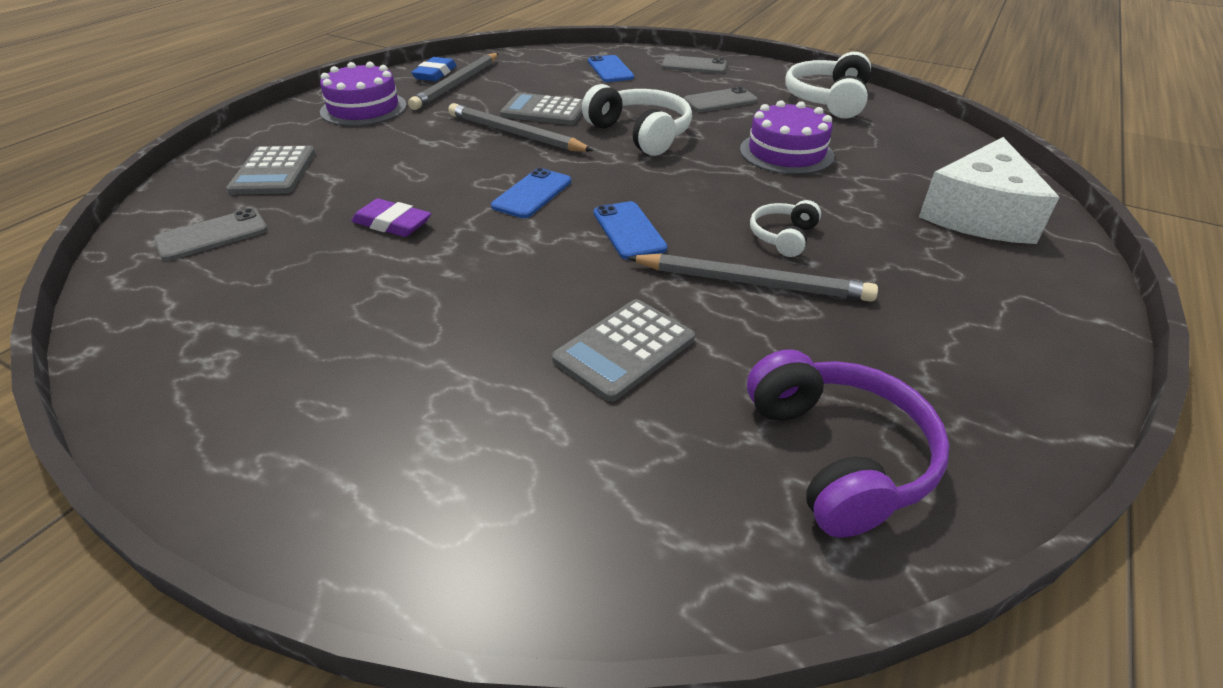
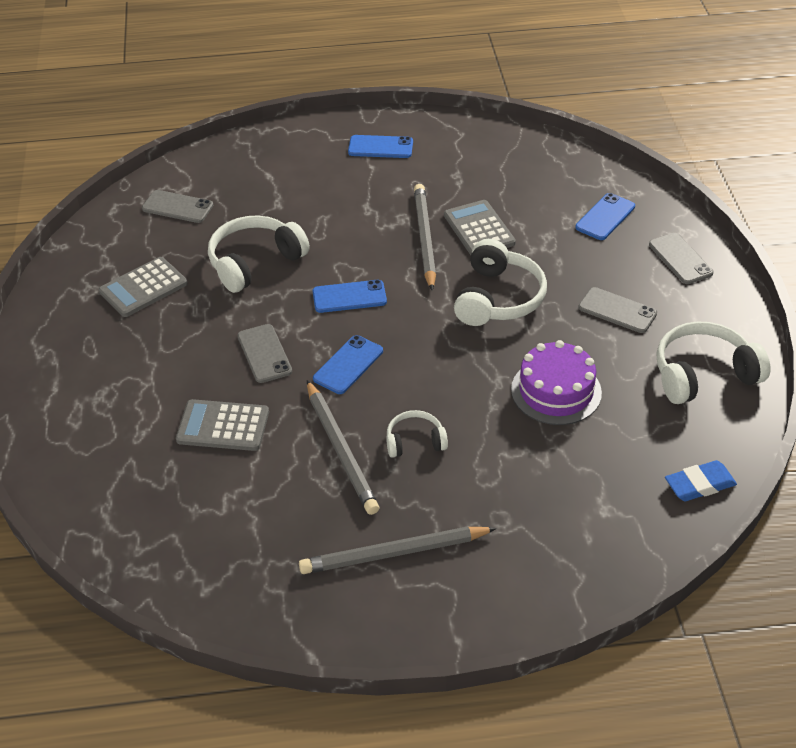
camera: 55 degrees right, 5 degrees up
(274, 172) = (260, 175): grey calculator -> grey calculator (143, 288)
(363, 108) = (380, 147): purple cake -> blue phone
(392, 223) = (255, 262): purple eraser -> white headphones
(435, 74) = (477, 137): blue eraser -> blue eraser (700, 484)
(457, 84) = (473, 159): grey pencil -> grey pencil (394, 553)
(542, 272) = (264, 354): none -> grey phone
(838, 456) = (206, 548): purple headphones -> none
(979, 214) = (563, 538): white cheese -> none

